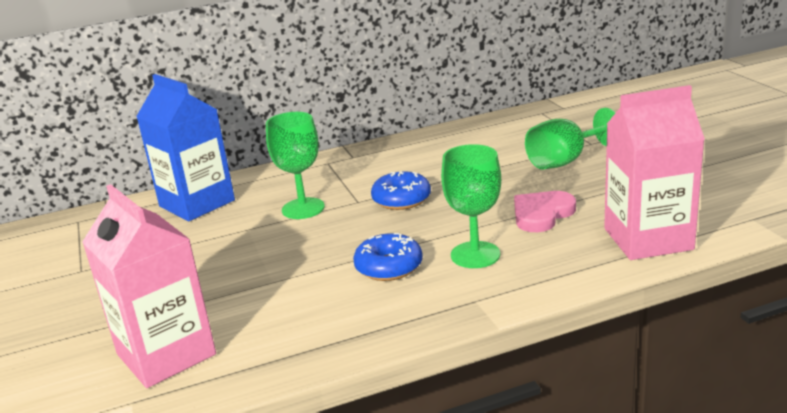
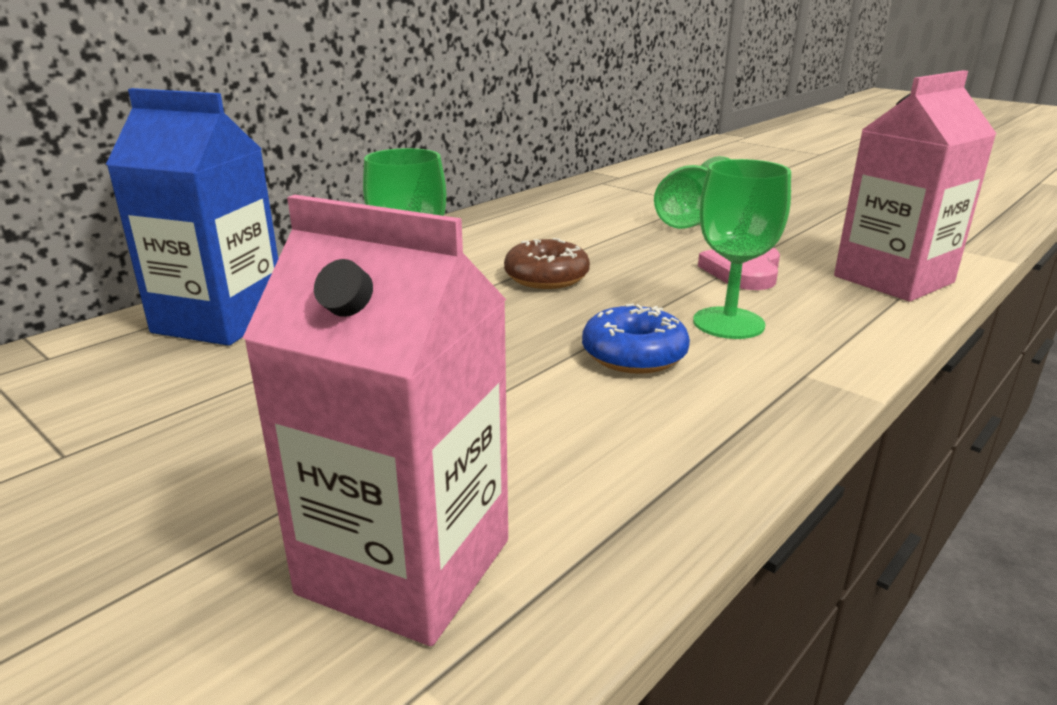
camera: 30 degrees left, 0 degrees up
(401, 199) = (546, 277): blue donut -> brown donut

